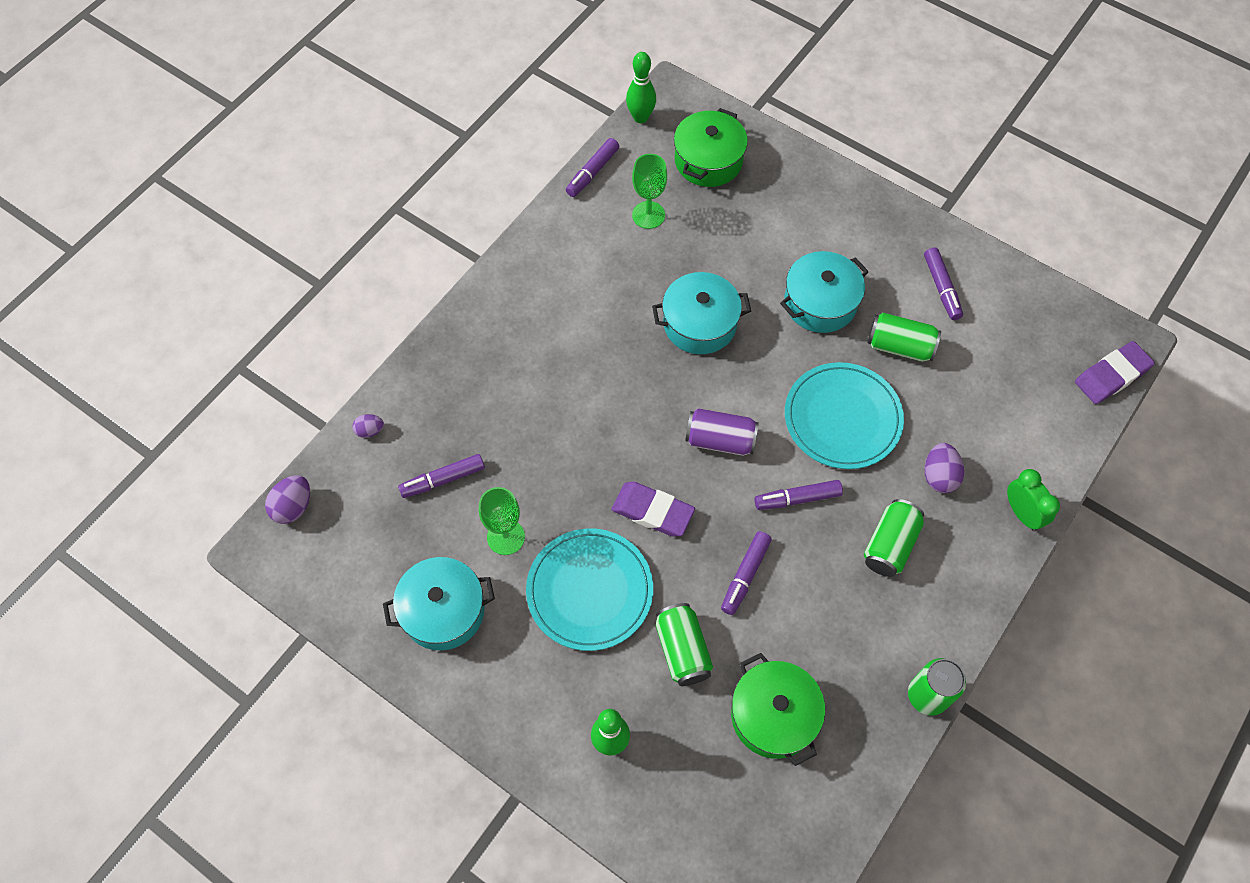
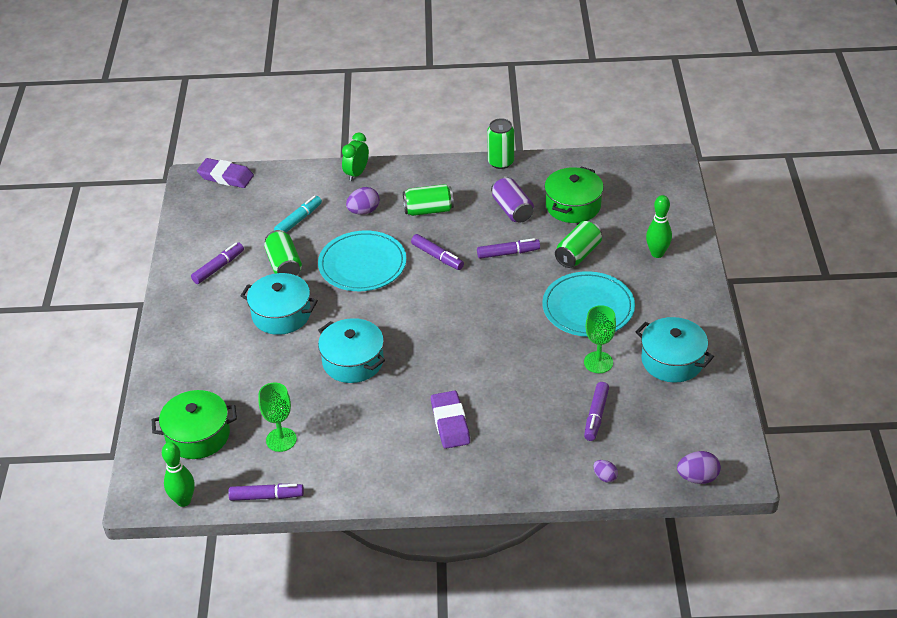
camera: 125 degrees left, 20 degrees down
(443, 479) = (596, 416): purple marker -> purple marker turned 75 degrees clockwise
(653, 511) = (510, 309): purple eraser -> purple eraser (450, 423)
(720, 440) = (432, 307): purple can -> purple can (512, 210)
(971, 402) = (298, 220): none -> turquoise marker

